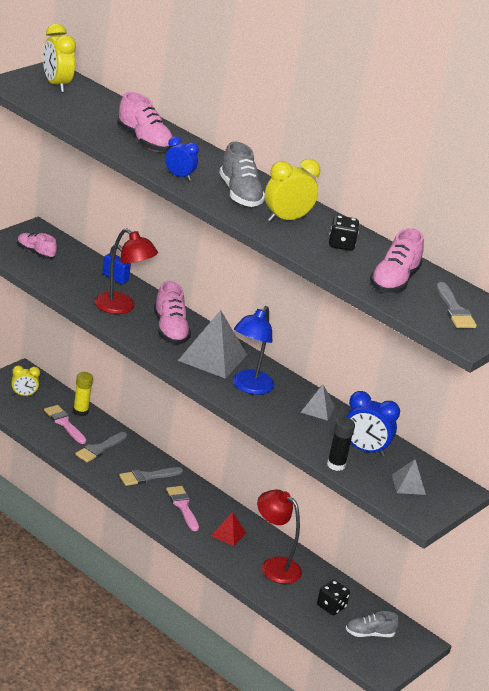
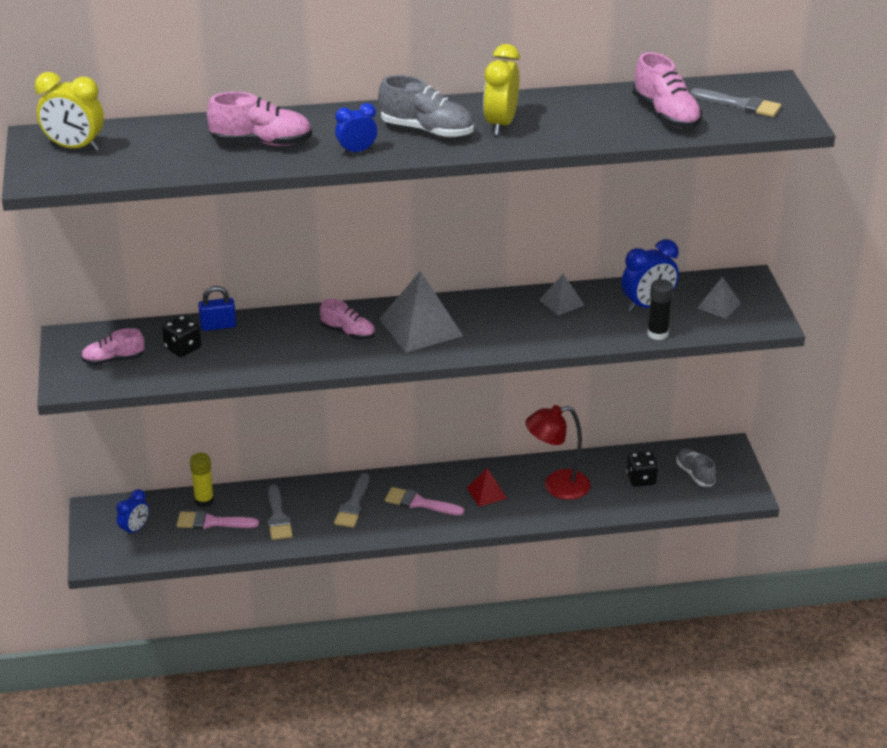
camera: 45 degrees left, 5 degrees up
(24, 395) = (135, 529): yellow clock -> blue clock
(121, 307) = (277, 346): red lamp -> none
(170, 330) = (348, 332): pink shoe -> pink shoe, size x0.66
(248, 387) = (490, 328): blue lamp -> none
(341, 244) = (575, 114): black dice -> black dice (183, 348)
(369, 634) = (695, 474): grey shoe -> grey shoe turned 120 degrees clockwise

